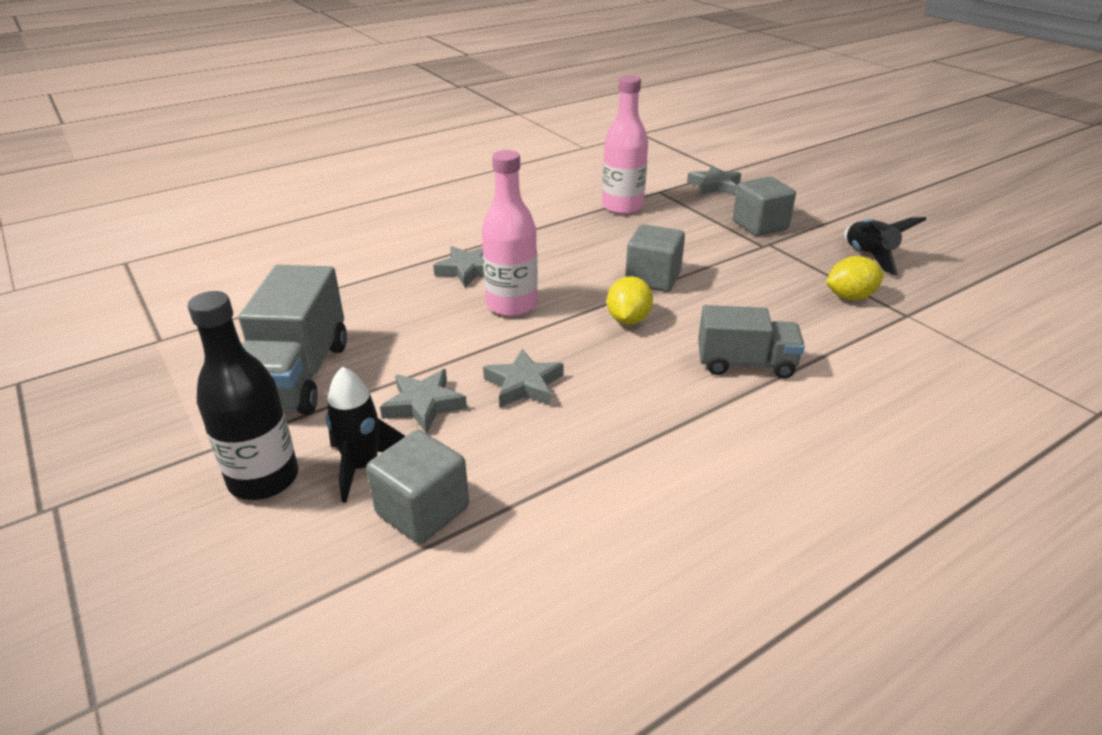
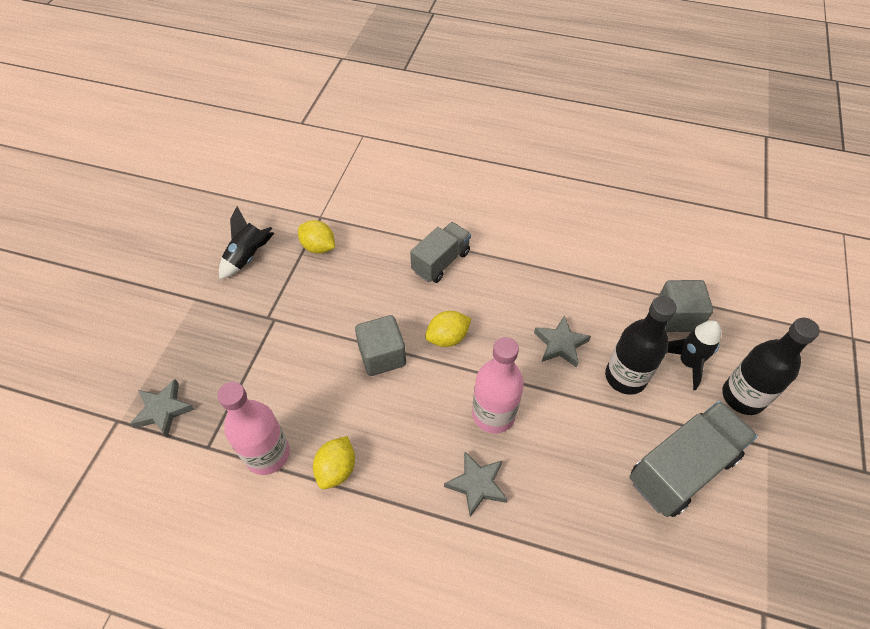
camera: 130 degrees left, 20 degrees up
(423, 404) = (625, 377): grey star -> black bottle
(571, 225) = (336, 469): none -> yellow lemon
(745, 363) = (441, 261): grey truck -> grey truck turned 75 degrees clockwise
(760, 225) = (236, 337): grey cube -> none

